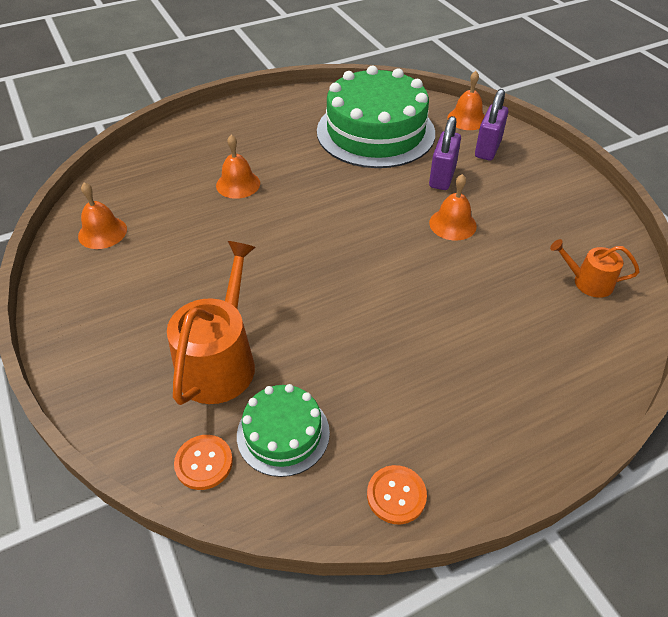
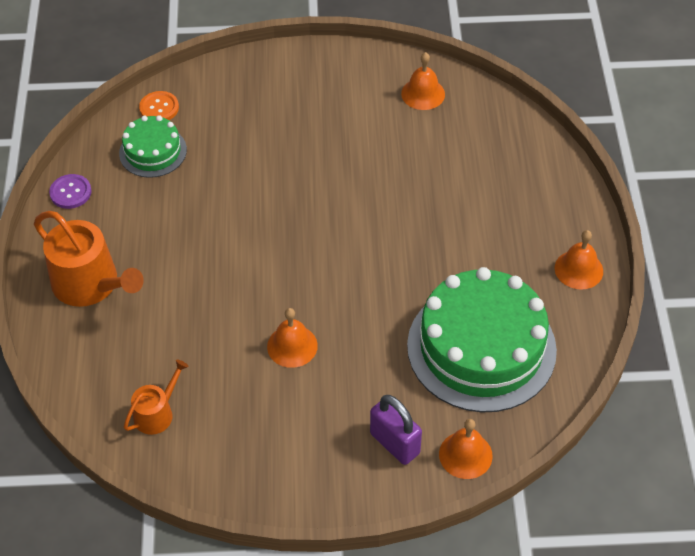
camera: 115 degrees right, 5 degrees up
(220, 360) = (235, 135): orange watering can -> orange watering can (91, 284)
(238, 184) = (445, 199): orange bell -> orange bell (578, 269)
(396, 495) = (70, 192): orange button -> purple button
(442, 177) = (367, 372): purple padlock -> none

